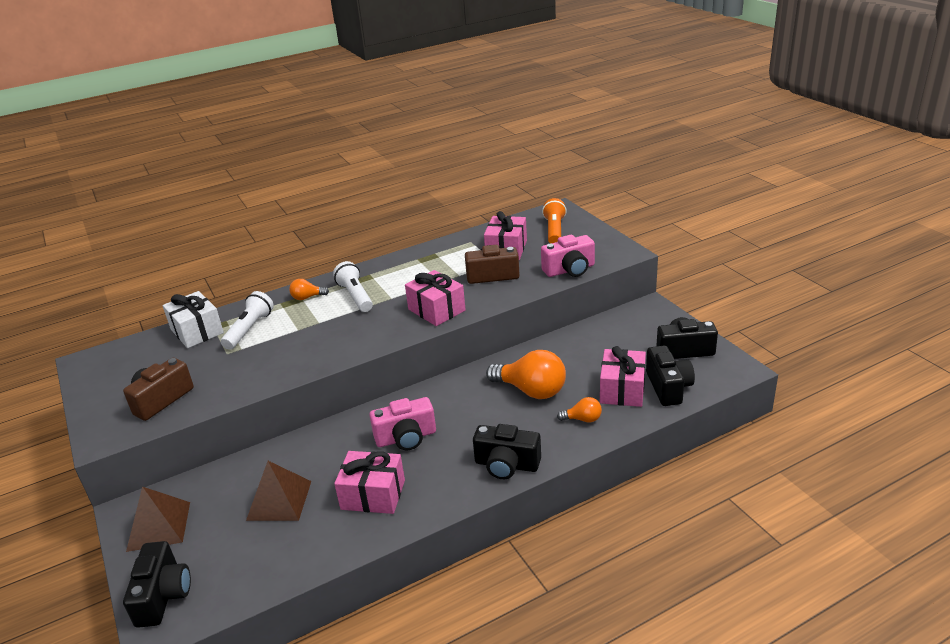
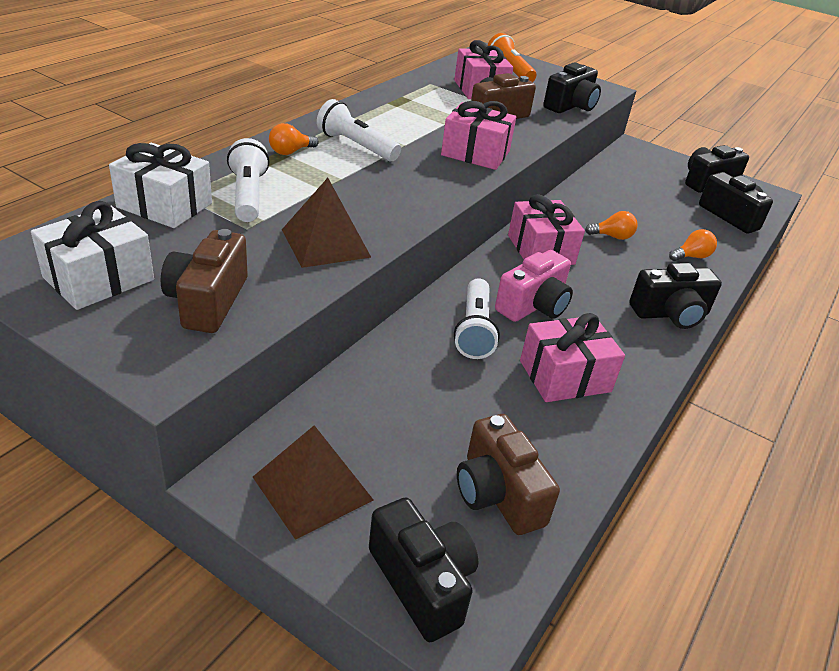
camera: 35 degrees left, 5 degrees up
(122, 376) = (99, 278): none -> white gift
(251, 559) = (498, 494): none -> brown camera
(279, 500) = (455, 410): brown pyramid -> brown pyramid (325, 243)
(346, 447) = (474, 330): none -> white flashlight
(531, 390) = (612, 236): orange light bulb -> orange light bulb, size x0.49
(569, 270) = (570, 106): pink camera -> black camera
(622, 390) = (695, 224): pink gift -> pink gift (541, 250)

